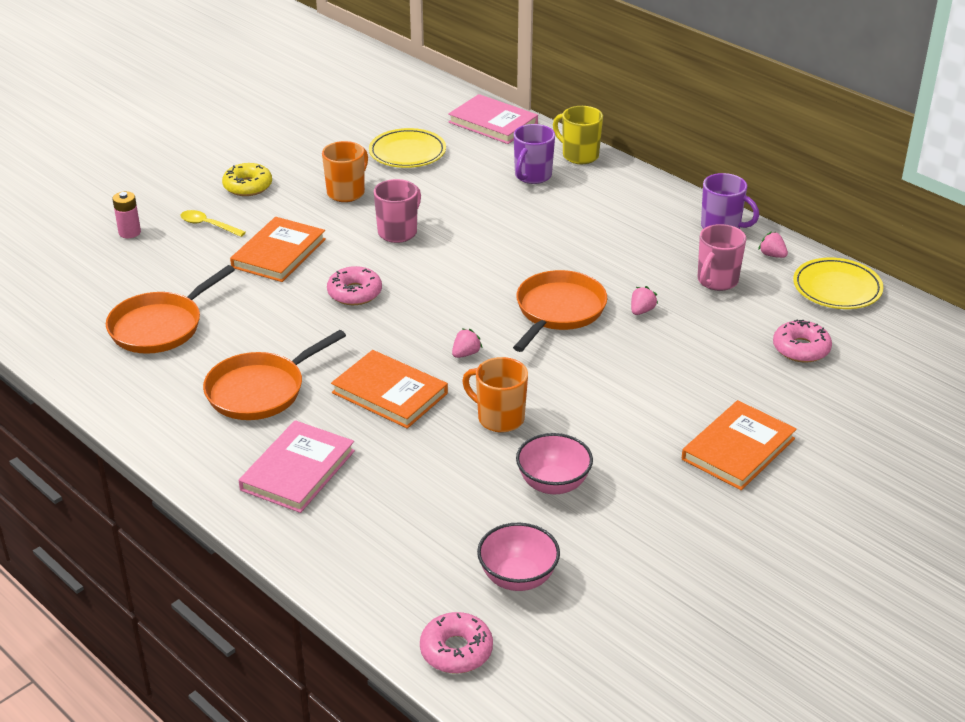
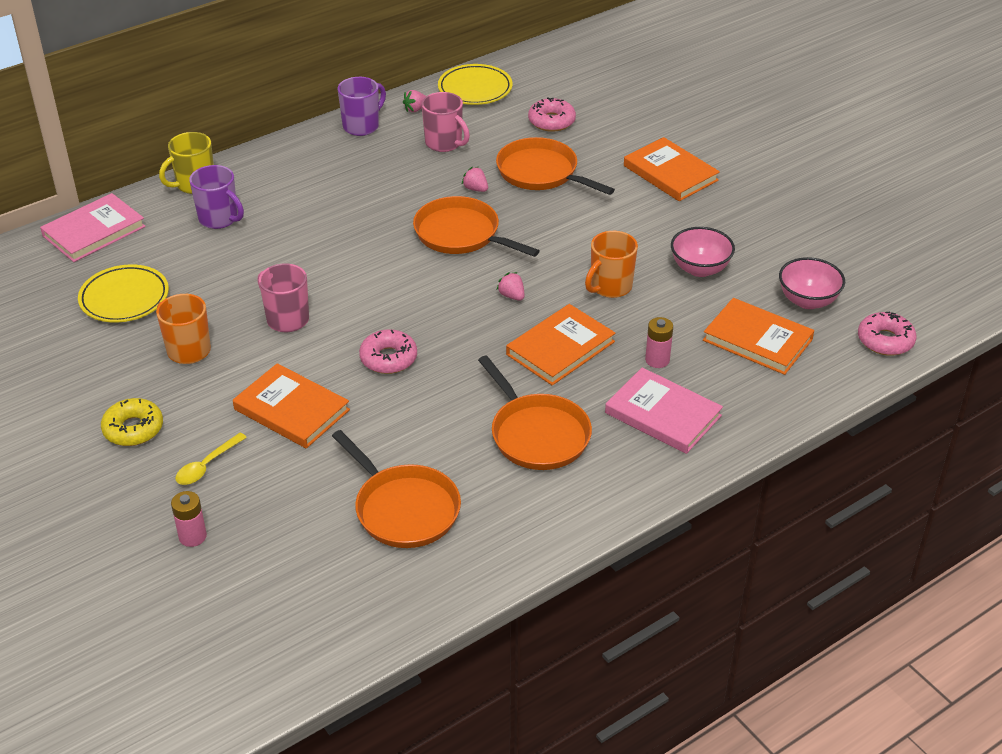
camera: 80 degrees left, 5 degrees up
(383, 461) = (657, 360): none -> pink battery
(433, 536) = (757, 340): none -> orange book
(692, 351) = (541, 173): none -> orange pan

